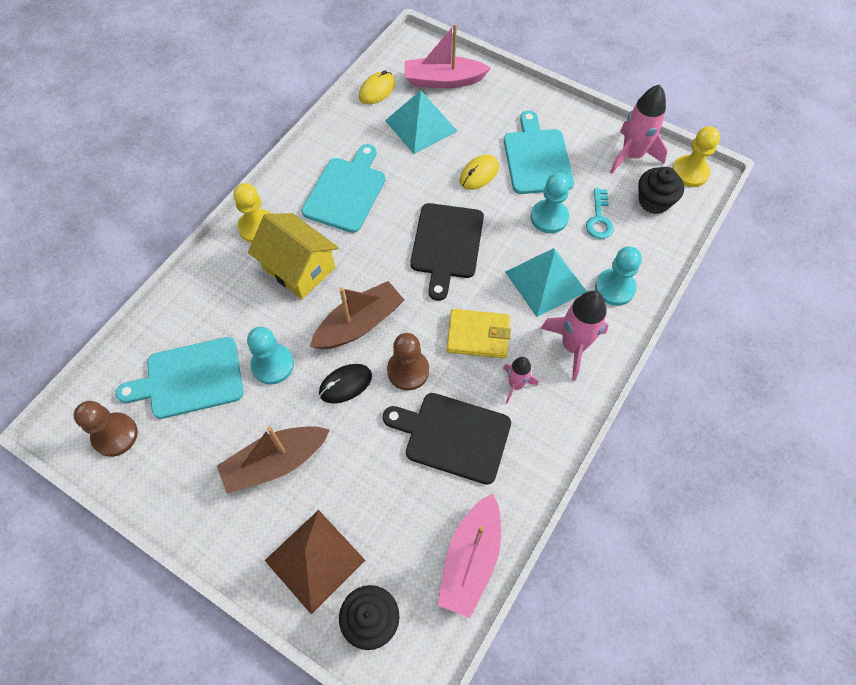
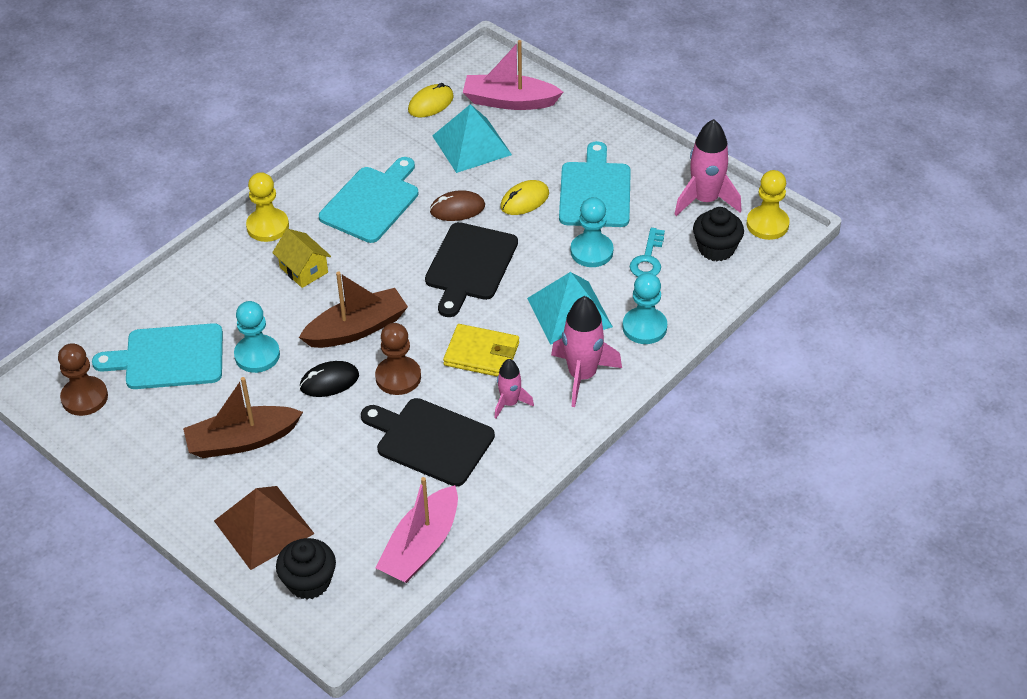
camera: 10 degrees right, 15 degrees down
(299, 268) = (303, 270): yellow house -> yellow house, size x0.62
(422, 189) = (457, 209): none -> brown mouse

